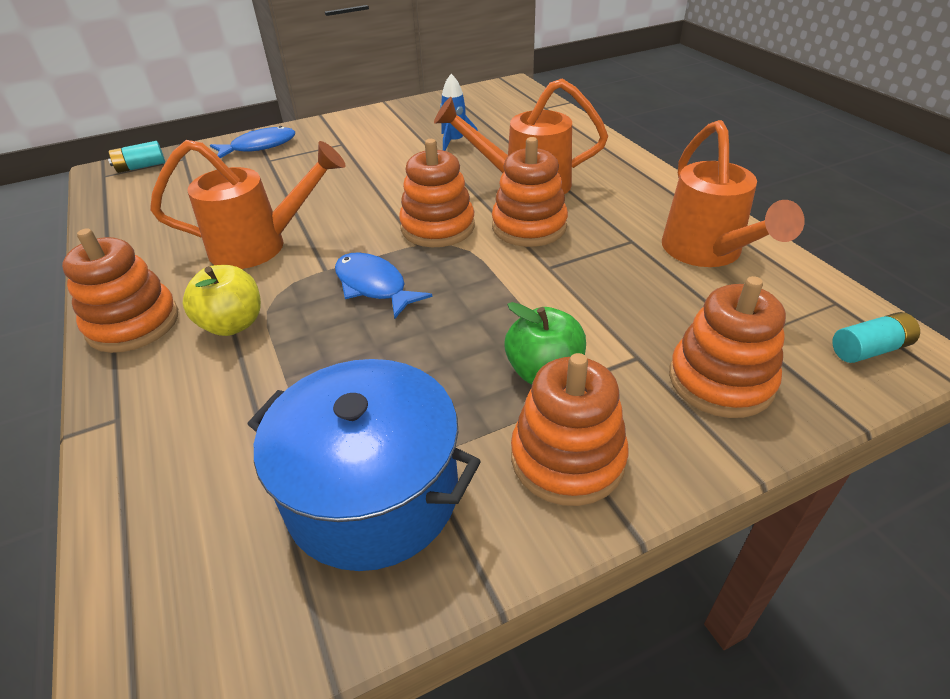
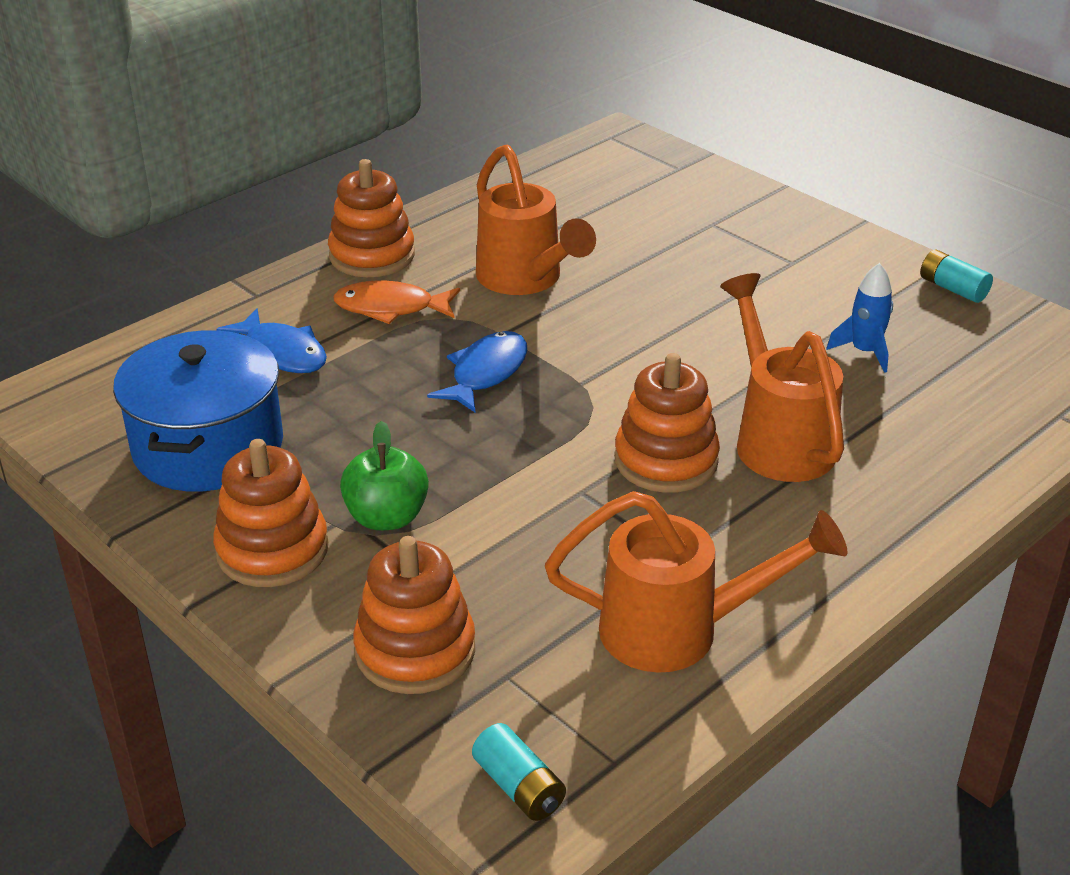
camera: 70 degrees right, 5 degrees down
(141, 167) = (641, 150): turquoise battery -> turquoise battery (952, 288)
(233, 324) = (391, 308): yellow apple -> orange fish
(259, 146) = (741, 206): blue fish -> blue fish (282, 353)
(438, 227) = (625, 388): orange stacking toy -> none
(708, 253) = (680, 630): orange watering can -> orange watering can turned 150 degrees counterclockwise

